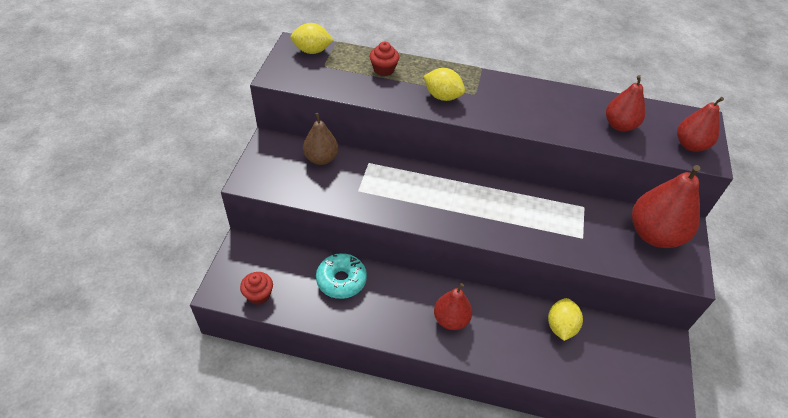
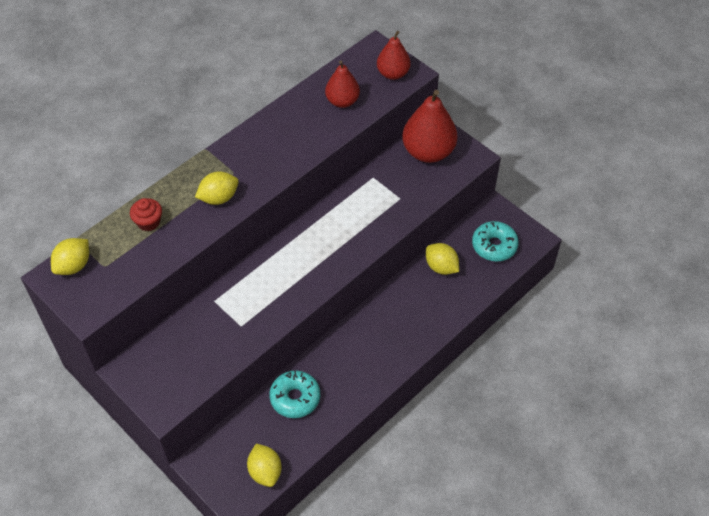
camera: 55 degrees left, 5 degrees up
(258, 295) = (265, 471): red cupcake -> yellow lemon
(321, 158) = (181, 336): brown pear -> none
(451, 319) = (386, 337): red pear -> none
(626, 362) = (494, 246): none -> turquoise donut

